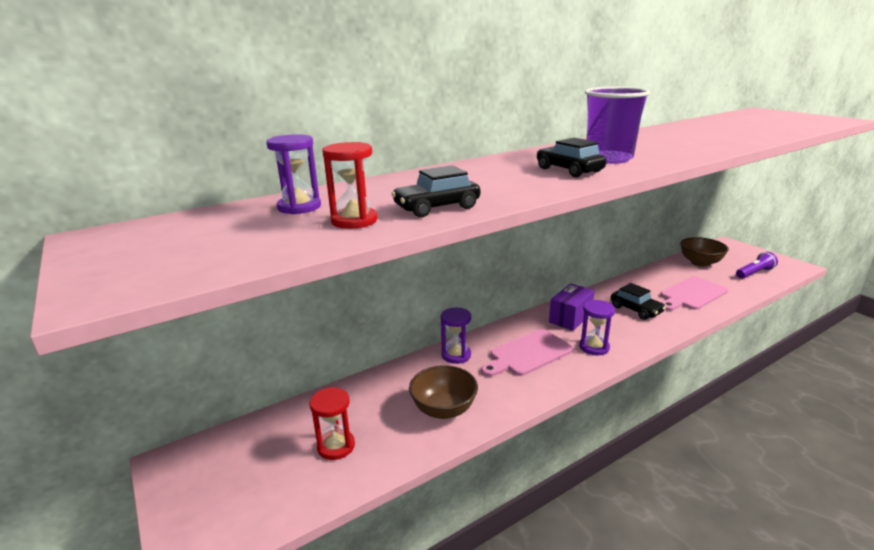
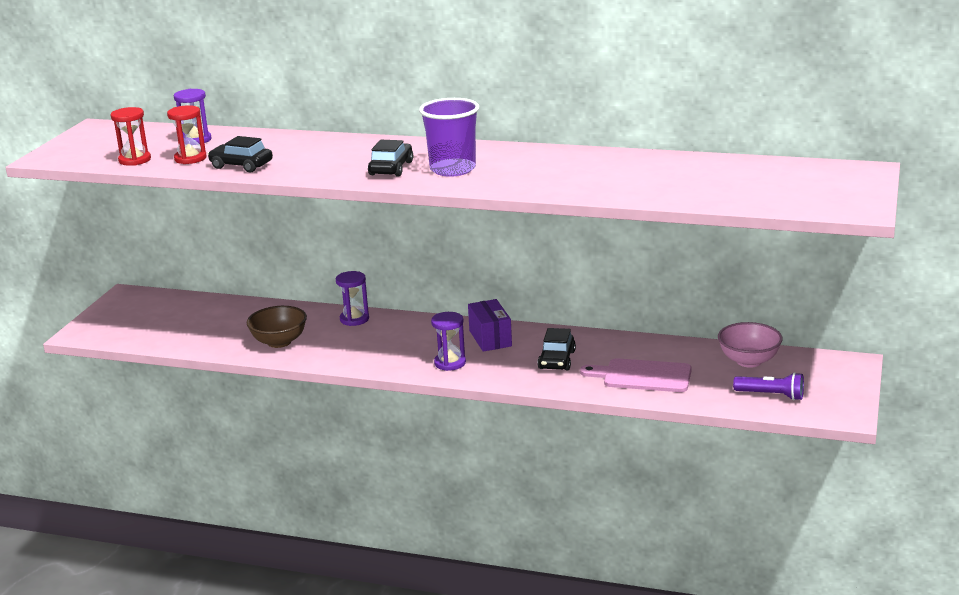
camera: 50 degrees right, 0 degrees up
(336, 446) = (198, 328): red hourglass -> red hourglass (135, 160)
(528, 354) = (397, 343): pink cutting board -> none
(570, 318) = (490, 338): purple box -> purple box turned 75 degrees clockwise
(700, 263) = (749, 361): brown bowl -> pink bowl

